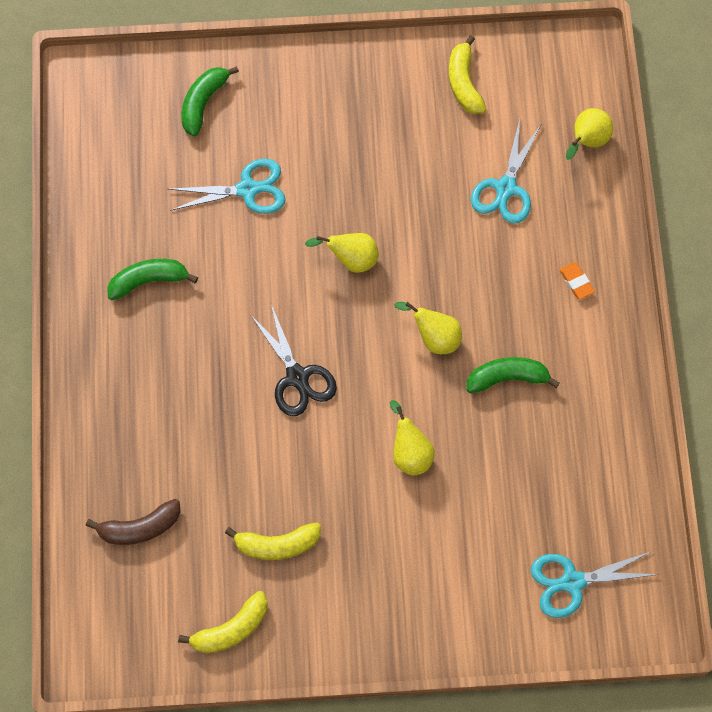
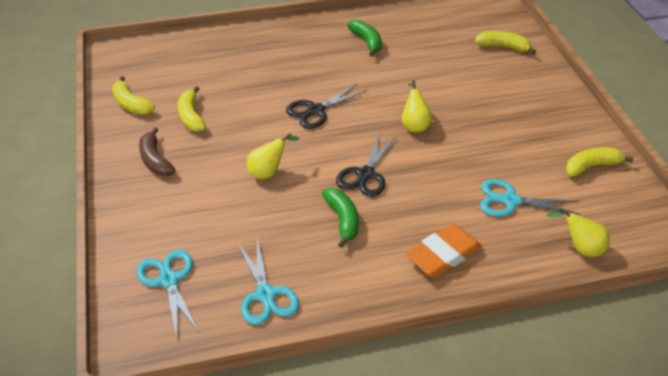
camera: 80 degrees right, 25 degrees down
(139, 528) = (198, 59): brown banana -> brown banana (155, 160)
(203, 103) = (503, 47): green banana -> yellow banana
(247, 189) = (448, 72): turquoise scissors -> turquoise scissors (265, 294)
(434, 337) = (365, 174): yellow pear -> black scissors
(576, 282) = (443, 254): orange eraser -> orange eraser, size x2.15

